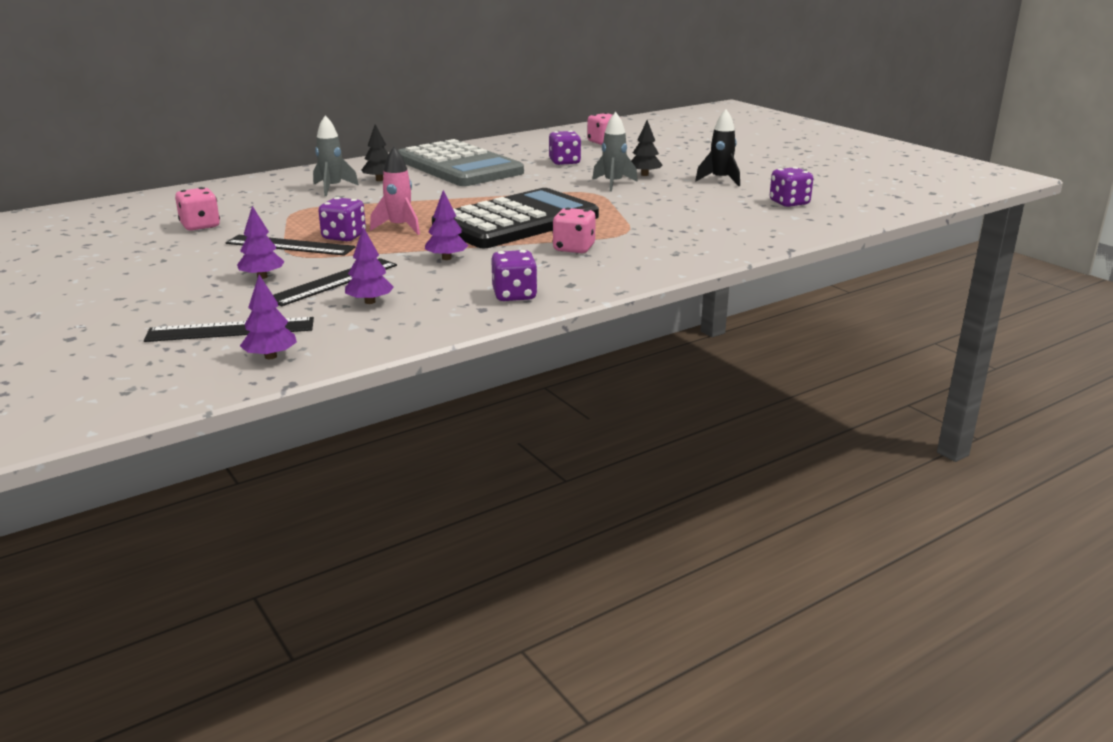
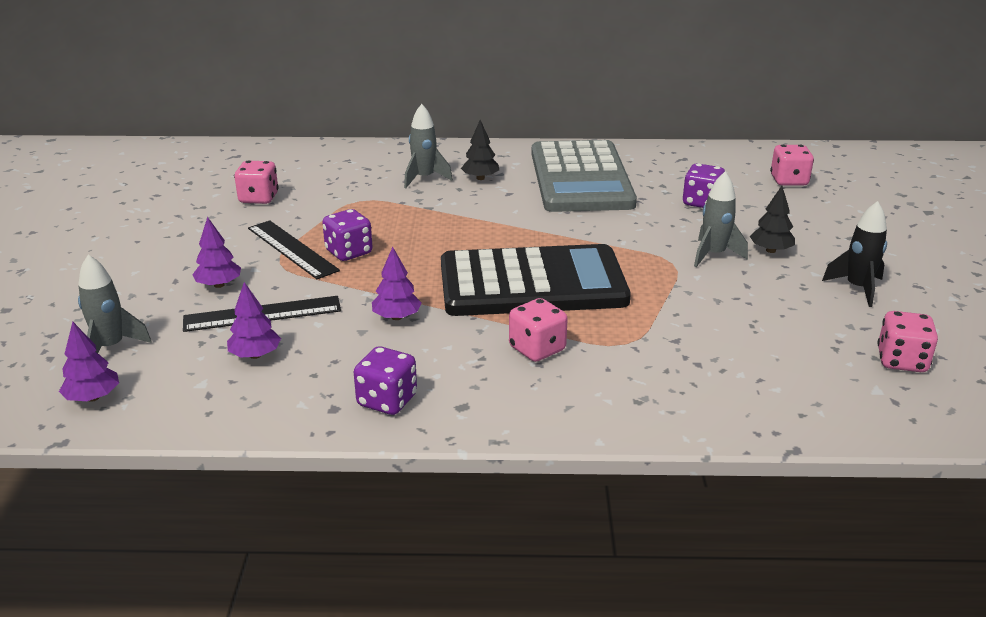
camera: 35 degrees right, 5 degrees up
(231, 330) = (111, 348): black ruler -> grey rocket
(399, 227) = (412, 255): pink rocket -> none
(789, 203) = (901, 361): purple dice -> pink dice

